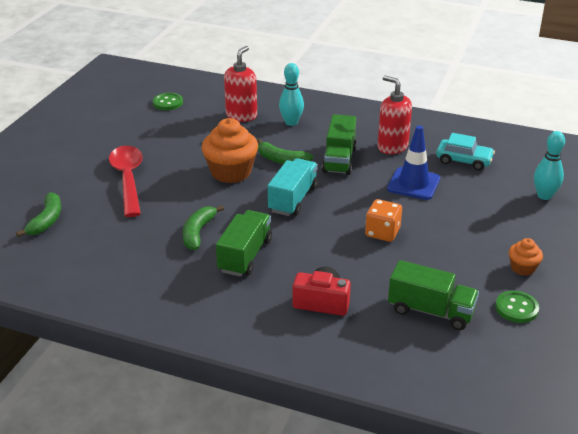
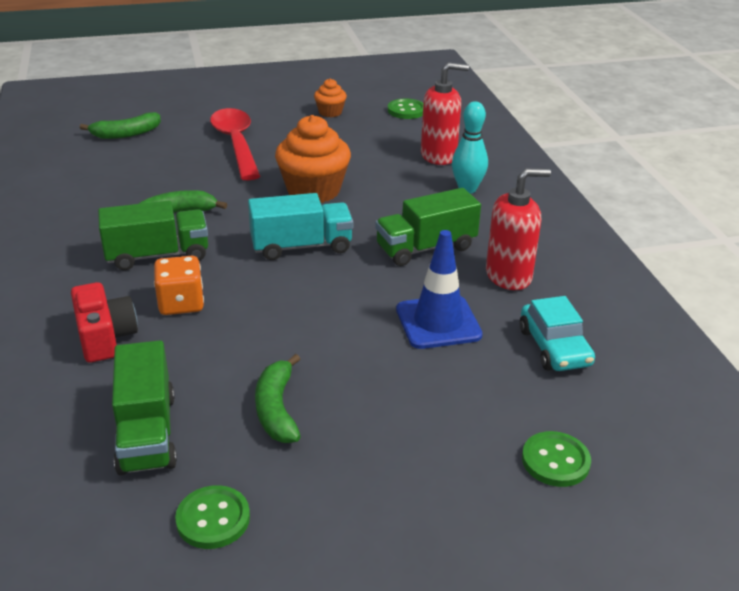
camera: 55 degrees right, 0 degrees up
(128, 179) = (236, 144): red spoon -> red spoon turned 60 degrees counterclockwise
(281, 160) = (376, 211): green banana -> green banana (276, 409)
(382, 233) = (294, 334): orange dice -> orange dice (181, 303)
(392, 147) = (509, 276): red soap dispenser -> red soap dispenser turned 60 degrees clockwise
(522, 268) = (324, 495): orange cupcake -> orange cupcake (330, 112)
(544, 196) = (555, 461): turquoise bowling pin -> green button

